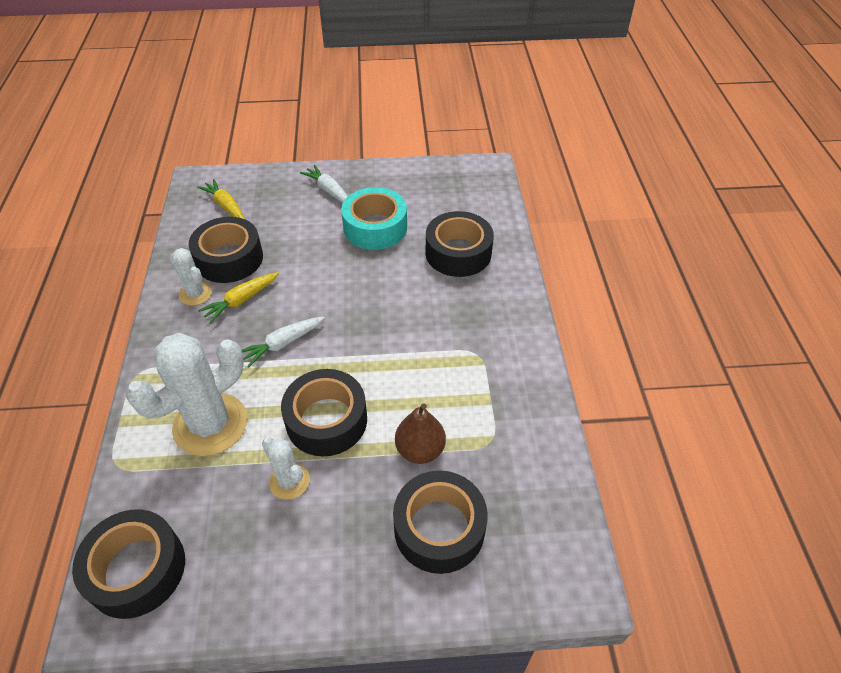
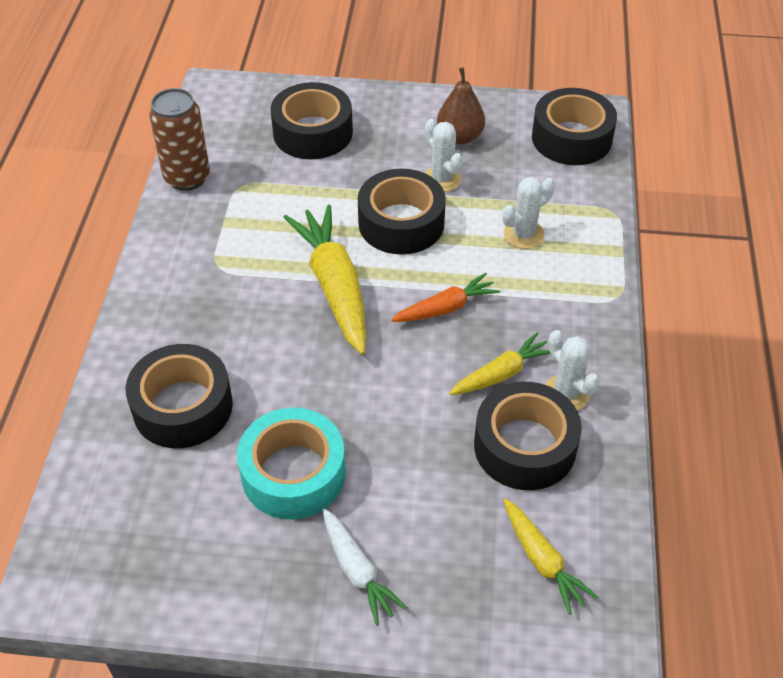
camera: 170 degrees left, 0 degrees up
(210, 424) = (523, 234): white cactus -> white cactus, size x0.52
(283, 344) = (445, 308): white carrot -> orange carrot
(375, 349) = (335, 287): none -> yellow carrot
(420, 450) = (312, 187): brown pear -> brown pear (460, 137)
(546, 442) = (187, 178): none -> brown can

